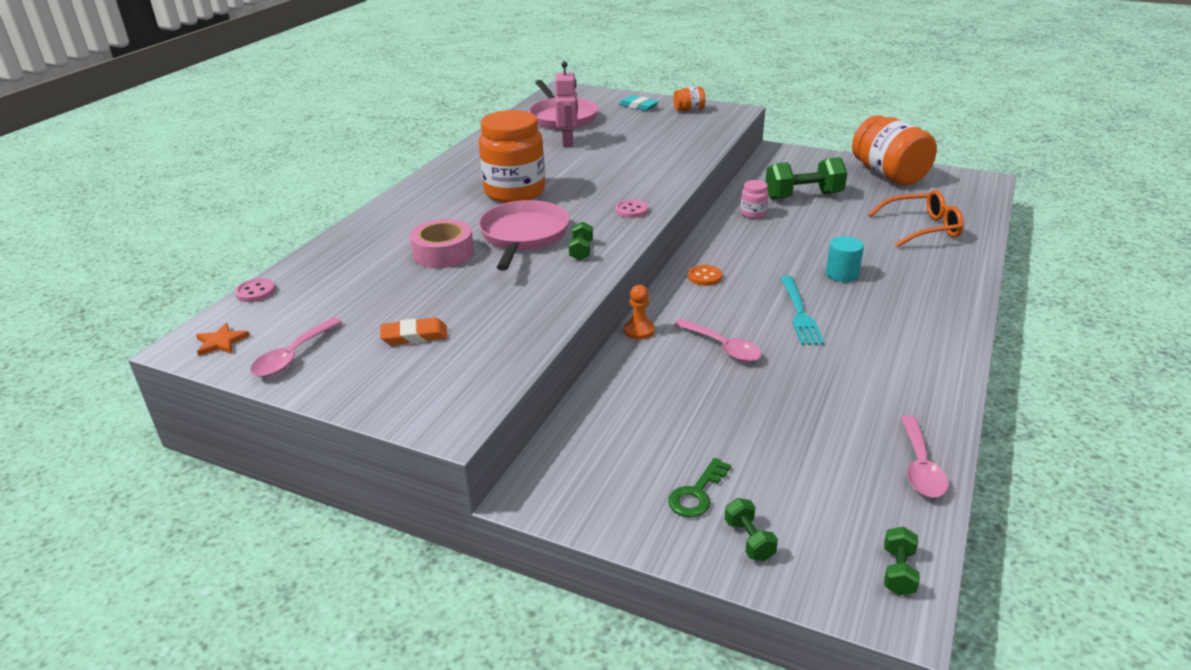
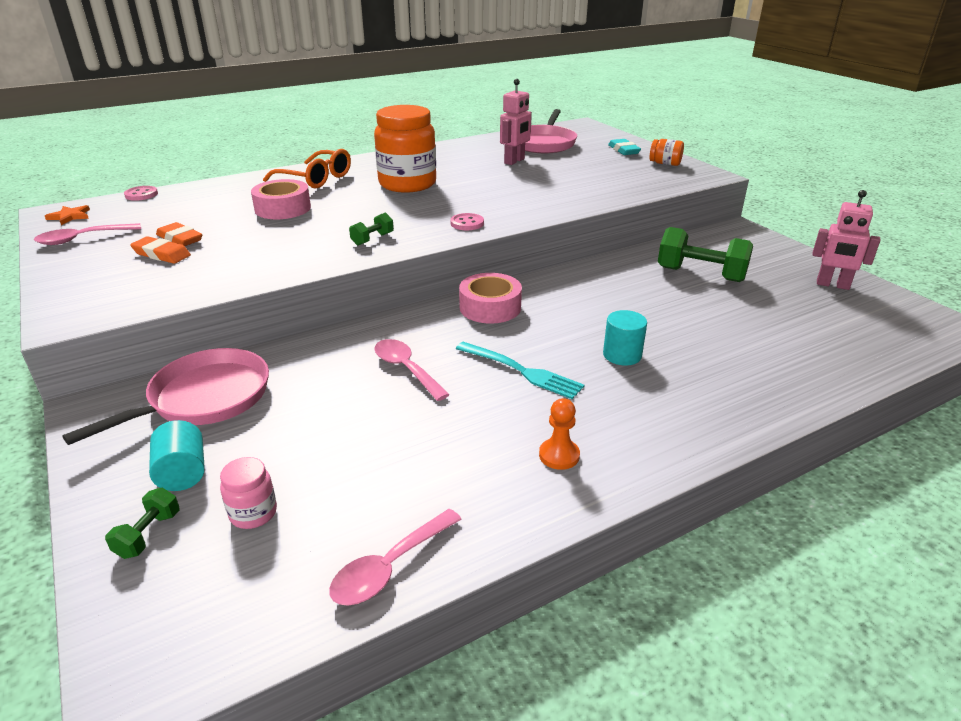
camera: 35 degrees right, 0 degrees up
(401, 316) = (180, 239): none -> orange eraser
(523, 236) = (354, 215): pink pan -> pink pan (204, 398)
(639, 330) = (366, 327): orange pawn -> orange pawn (559, 455)
(697, 494) = (182, 473): green key -> turquoise cylinder
(704, 277) = (490, 307): orange button -> pink tape
(723, 347) = (406, 369): pink spoon -> pink spoon turned 150 degrees clockwise
(753, 213) = (623, 273): pink jar -> pink jar (253, 513)
(799, 313) = (521, 371): turquoise fork -> turquoise fork turned 90 degrees counterclockwise
(888, 175) = (832, 285): orange jar -> pink robot
(898, 571) = (199, 649): green dumbbell -> none
(922, 228) = (787, 347): orange glasses -> orange glasses (315, 179)

